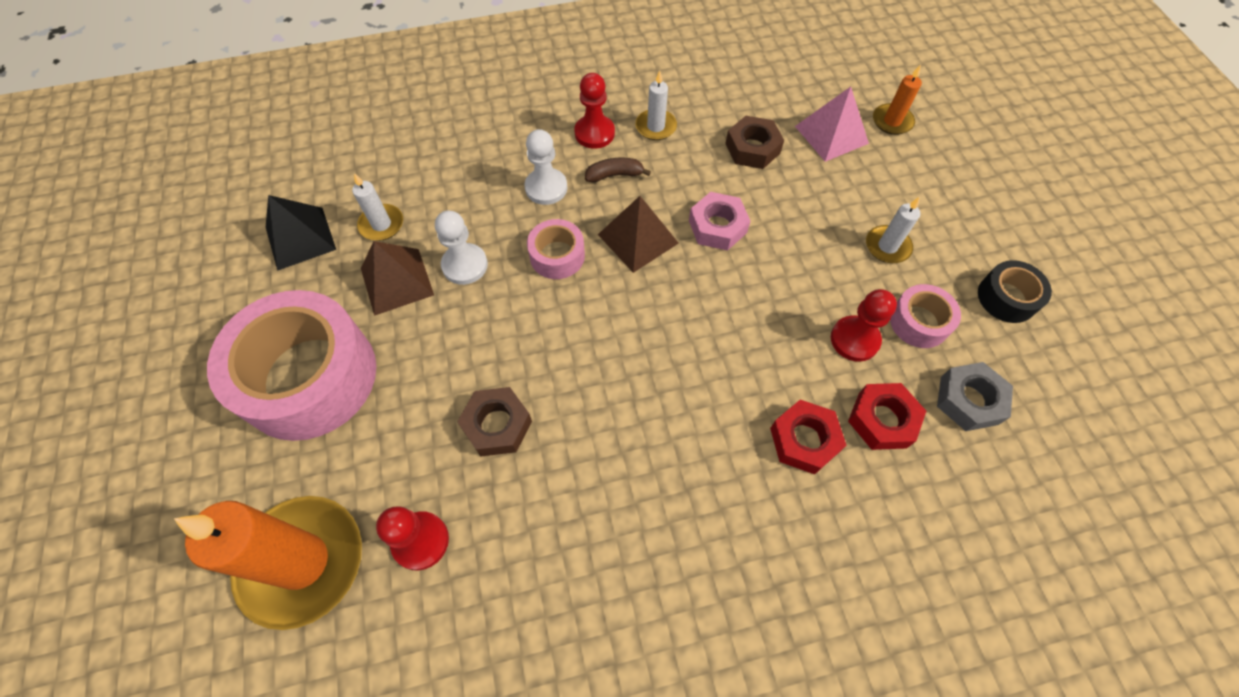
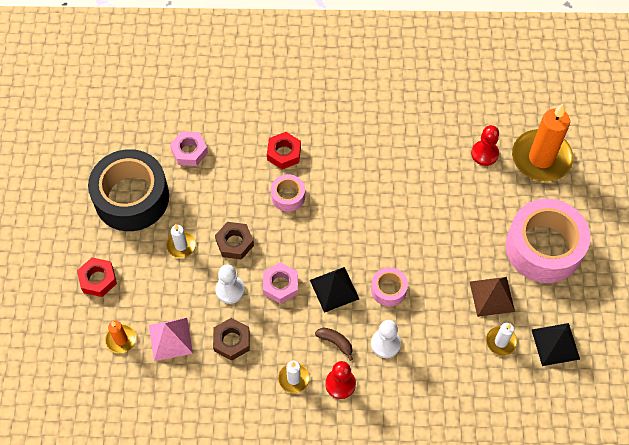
camera: 165 degrees left, 0 degrees up
(465, 265) = (448, 297): white pawn -> white pawn (230, 290)
(497, 425) = (441, 197): brown nut -> brown nut (234, 243)
(614, 175) = (335, 342): brown banana -> brown banana turned 150 degrees counterclockwise
(638, 239) = (334, 289): brown pyramid -> black pyramid
(854, 339) = (231, 195): red pawn -> none
(882, 420) = (239, 153): red nut -> red nut (98, 279)
(919, 322) = (190, 196): pink tape -> pink tape (288, 196)
(968, 400) = (189, 151): grey nut -> pink nut
(1007, 298) = (131, 198): black tape -> black tape, size x2.19

